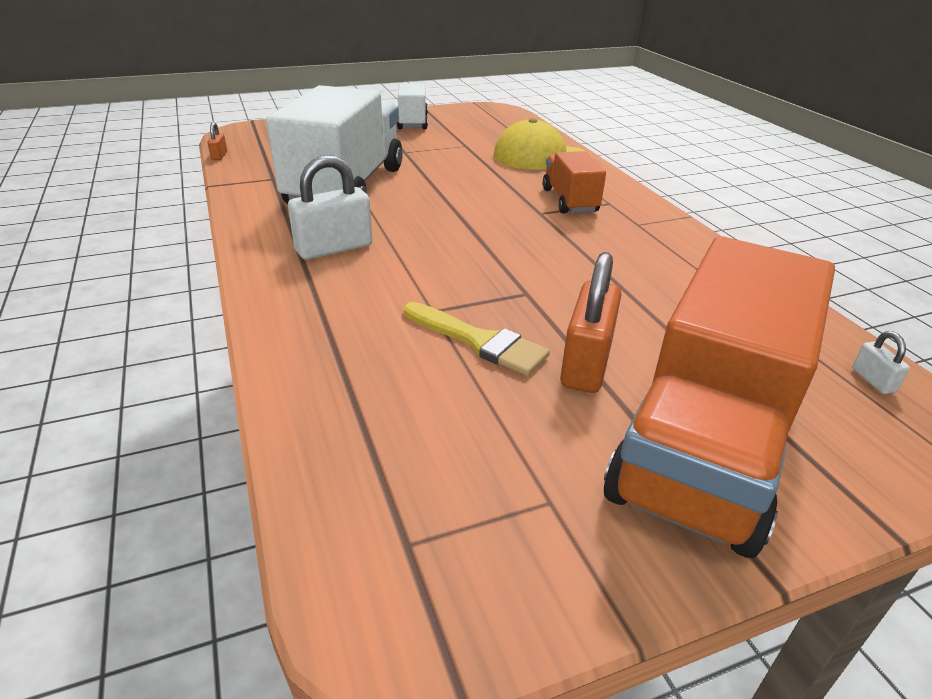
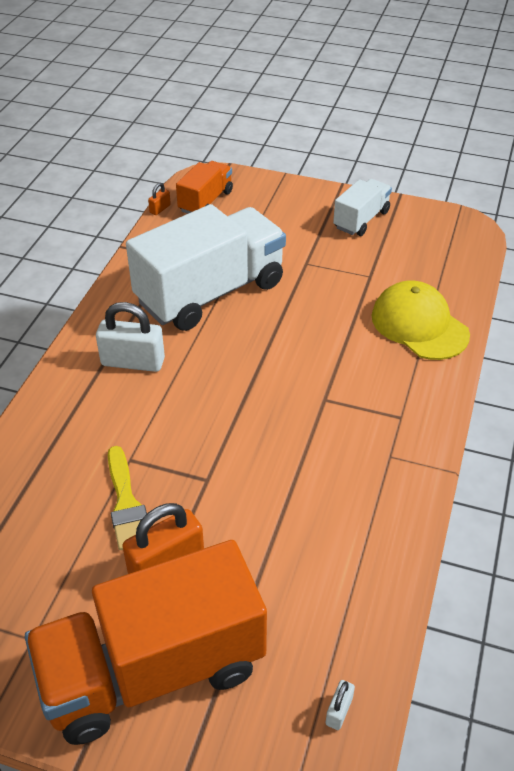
camera: 40 degrees right, 10 degrees up
(569, 201) = (368, 397): orange truck -> orange truck (205, 201)

